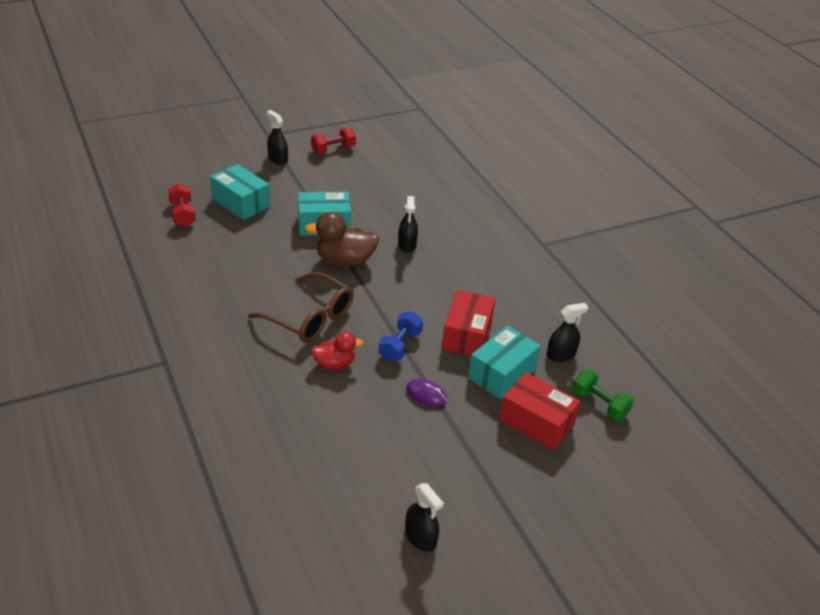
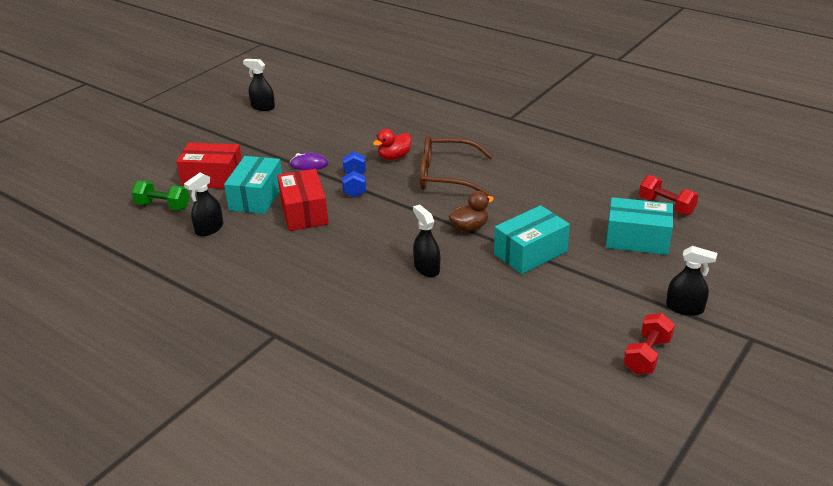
camera: 155 degrees right, 5 degrees down
(345, 261) = (469, 228): brown duck -> brown duck, size x0.62

